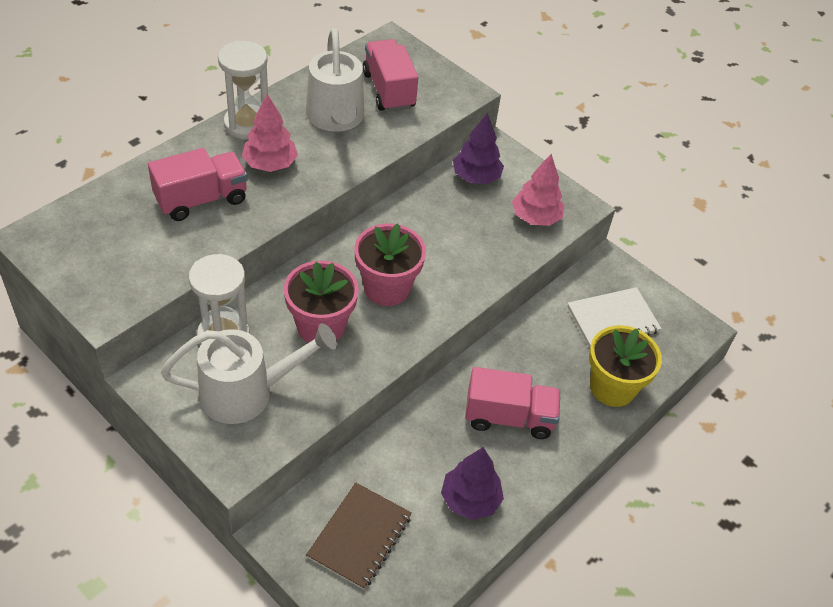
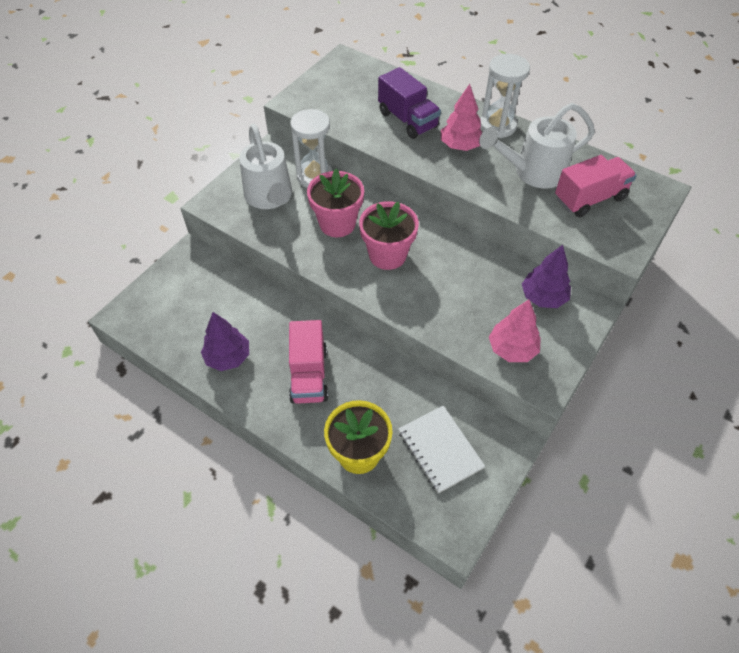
camera: 85 degrees right, 5 degrees up
(201, 199) = (407, 120): pink truck -> purple truck
(360, 537) = (191, 296): brown notebook -> none

